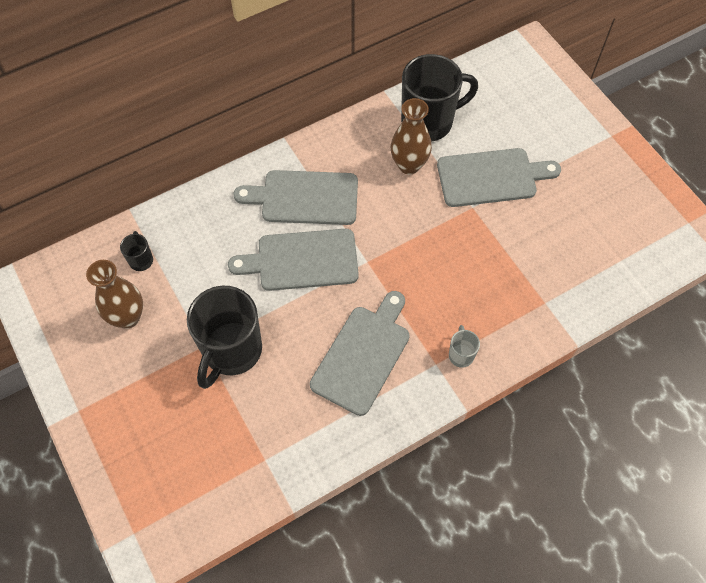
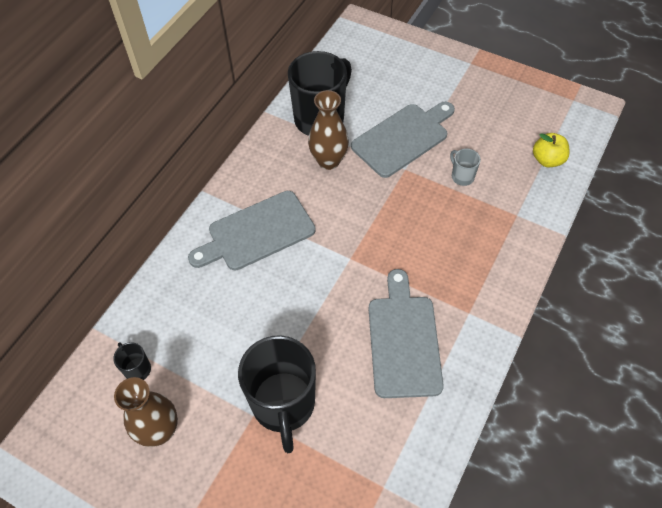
camera: 30 degrees left, 5 degrees down
(302, 260) = (292, 287): grey cutting board -> none
(461, 355) = (483, 293): grey mug -> grey mug (462, 176)
(615, 267) = (547, 160): none -> yellow apple

